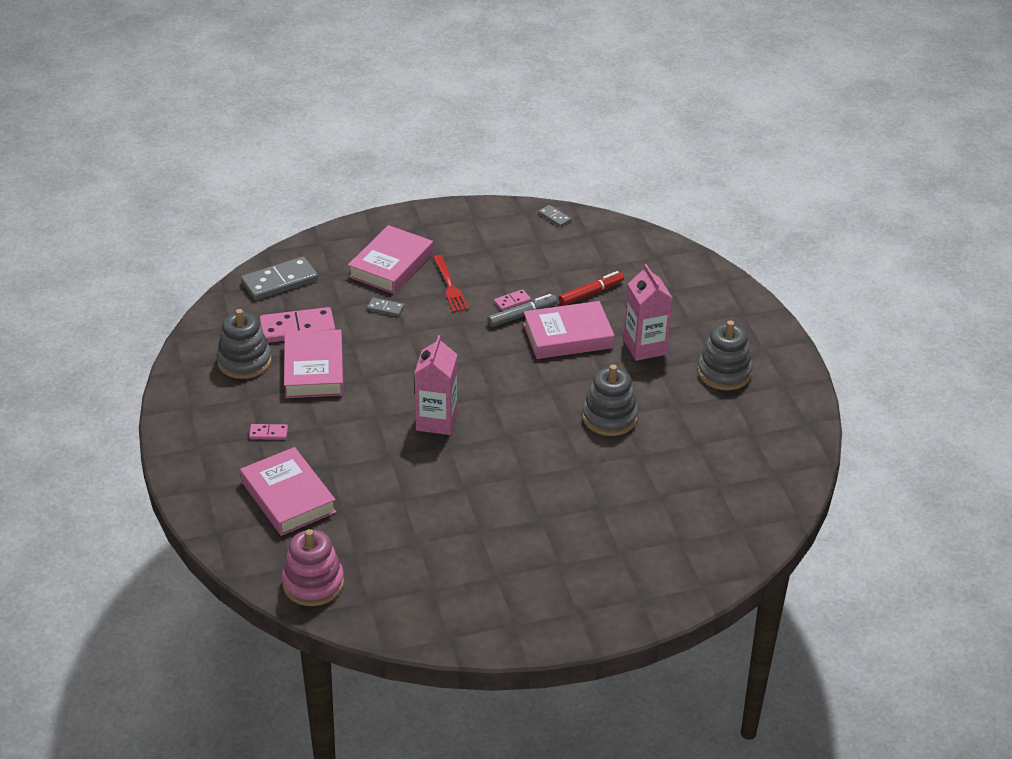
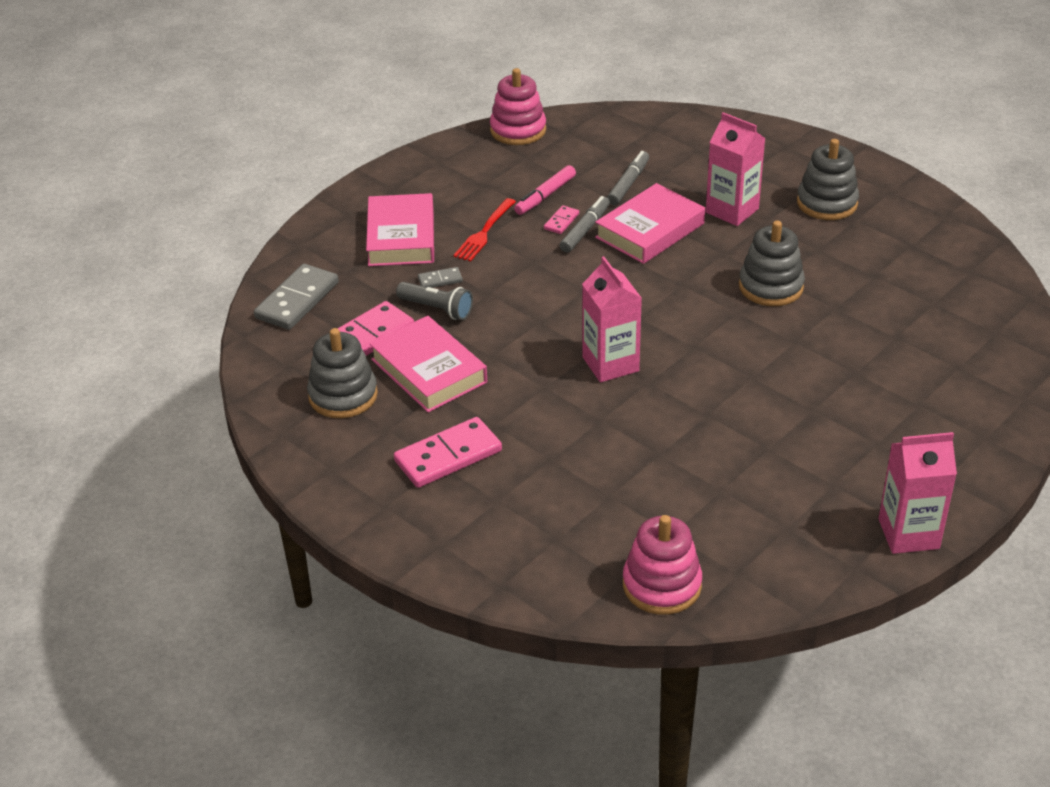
camera: 30 degrees left, 0 degrees up
(268, 433) = (448, 456): pink domino -> pink domino, size x2.08
(288, 497) = (539, 510): pink book -> none
(362, 328) = (437, 309): none -> grey flashlight
(450, 286) = (484, 232): red fork -> red fork turned 75 degrees clockwise
(510, 634) = (908, 534): none -> pink carton
(521, 277) = (545, 196): none -> pink marker
(554, 217) = (518, 130): grey domino -> pink stacking toy
(591, 293) = (628, 183): red marker -> grey marker

